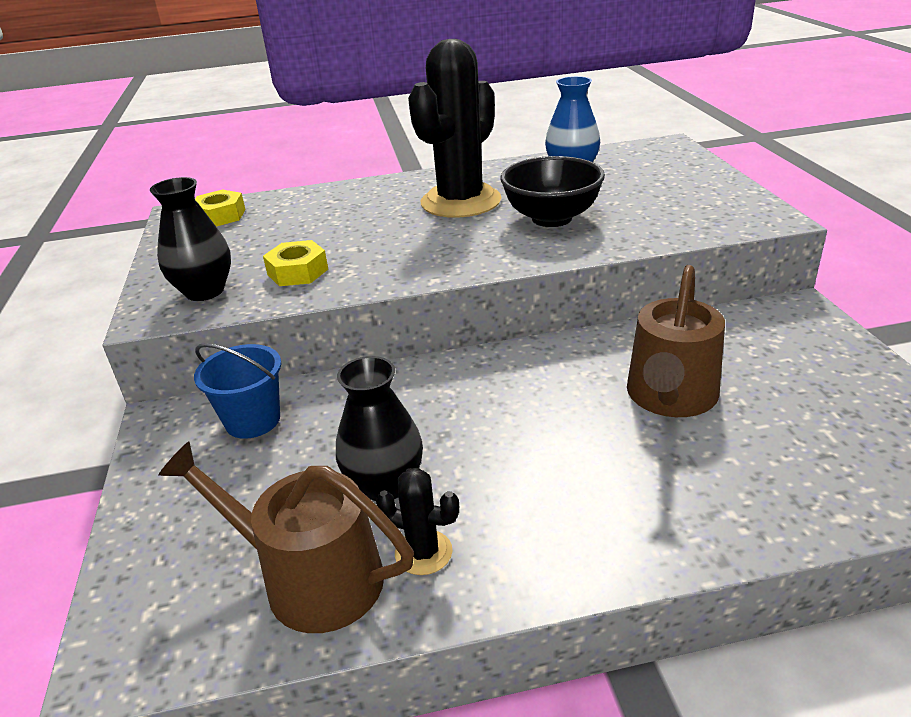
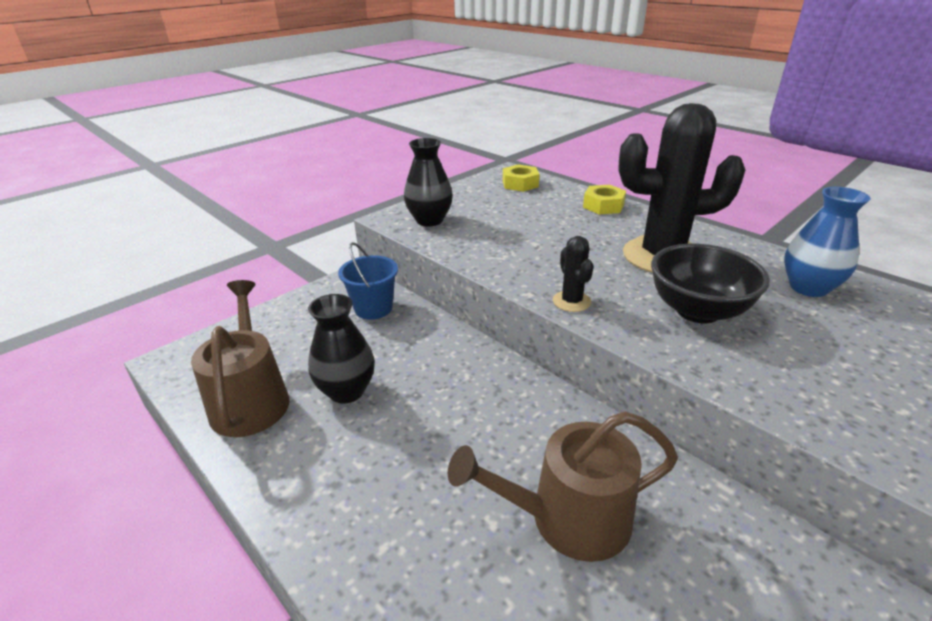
camera: 55 degrees right, 0 degrees up
(297, 272) = (482, 238): yellow nut -> yellow nut (603, 206)
(423, 552) = (291, 439): black cactus -> black cactus (571, 301)

